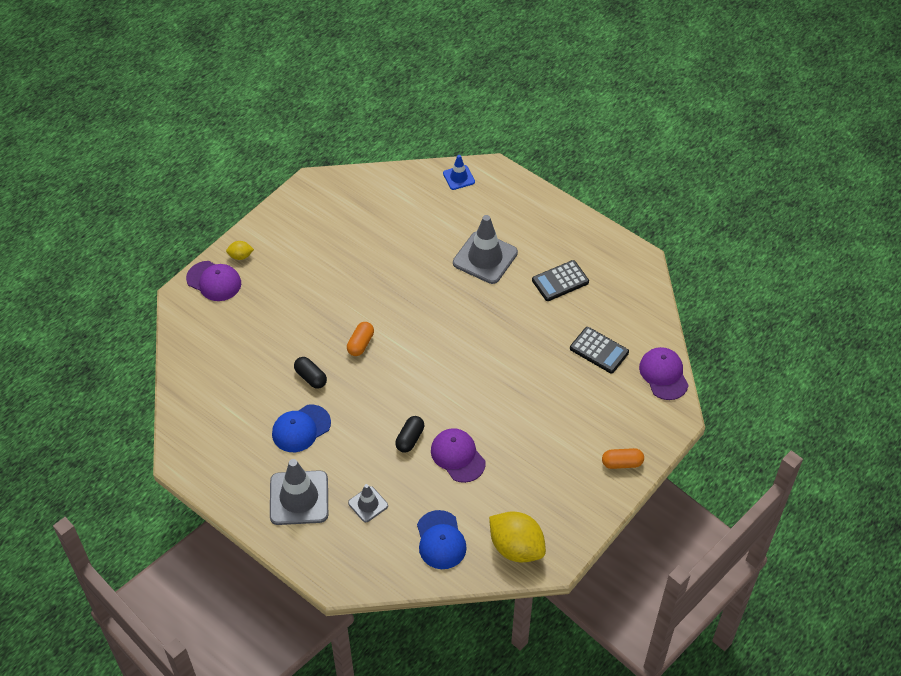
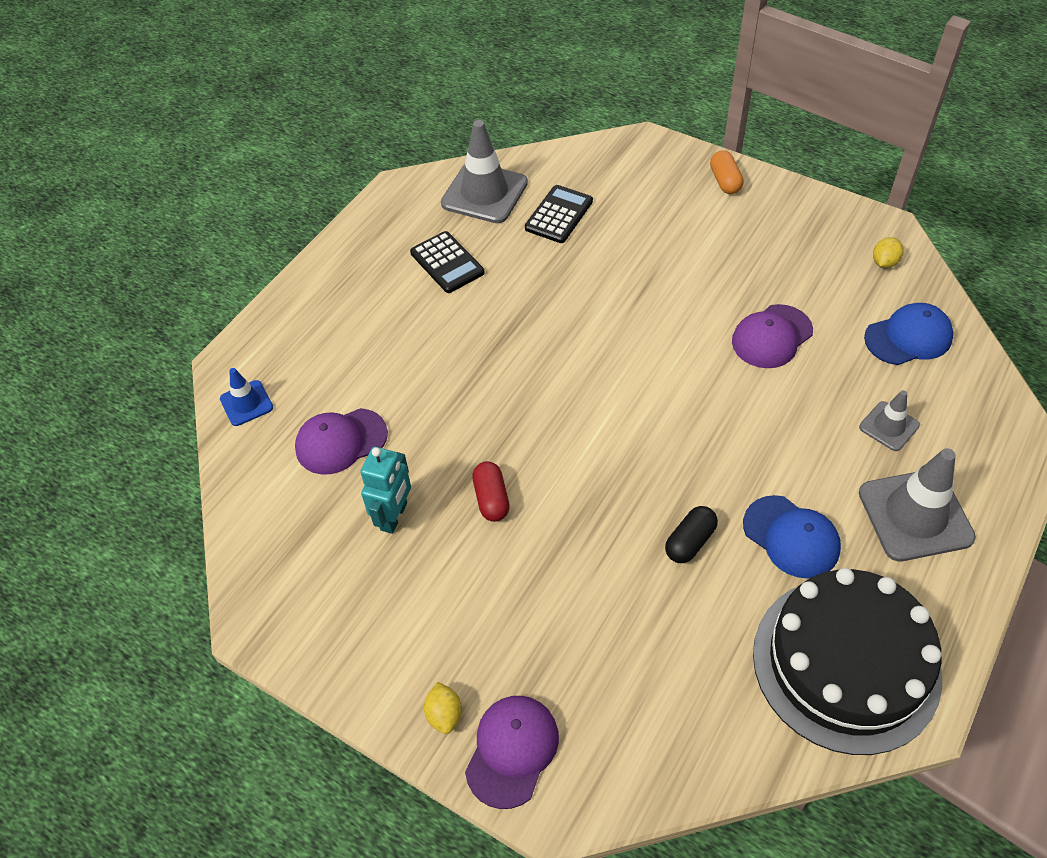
camera: 95 degrees left, 0 degrees up
(216, 434) = (846, 663): none -> black cake
(360, 344) = (607, 483): orange capsule -> none
(362, 242) = (394, 516): none -> turquoise robot
(363, 287) = (491, 499): none -> red capsule
(410, 439) = (762, 394): black capsule -> none
(485, 258) = (412, 350): grey traffic cone -> grey traffic cone (484, 193)
(516, 547) = (884, 262): yellow lemon -> yellow lemon, size x0.46
(663, 375) = (583, 156): purple cap -> purple cap (341, 441)

